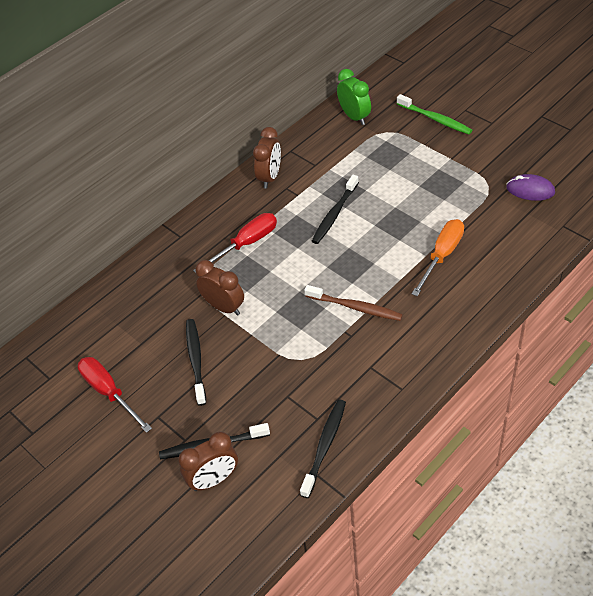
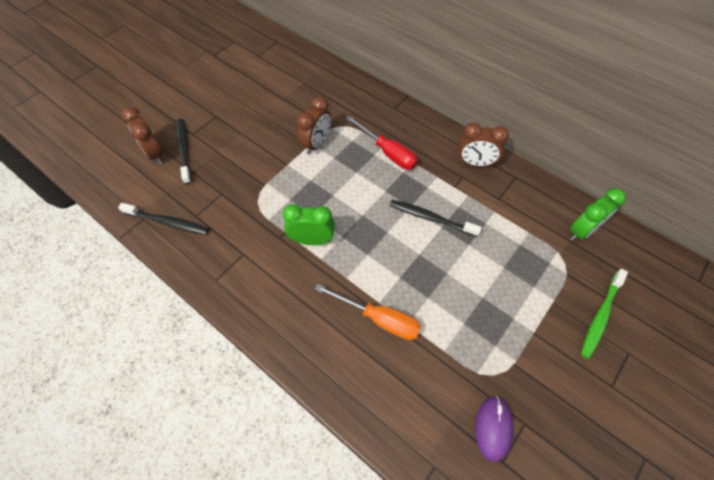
camera: 80 degrees right, 10 degrees up
(109, 392) = (241, 87): red screwdriver -> none
(196, 360) = (264, 132): black toothbrush -> none
(355, 307) = (312, 240): brown toothbrush -> green clock

